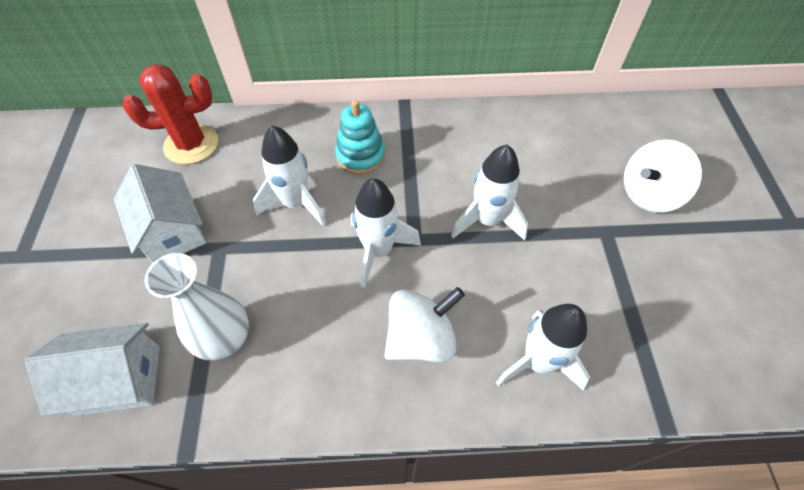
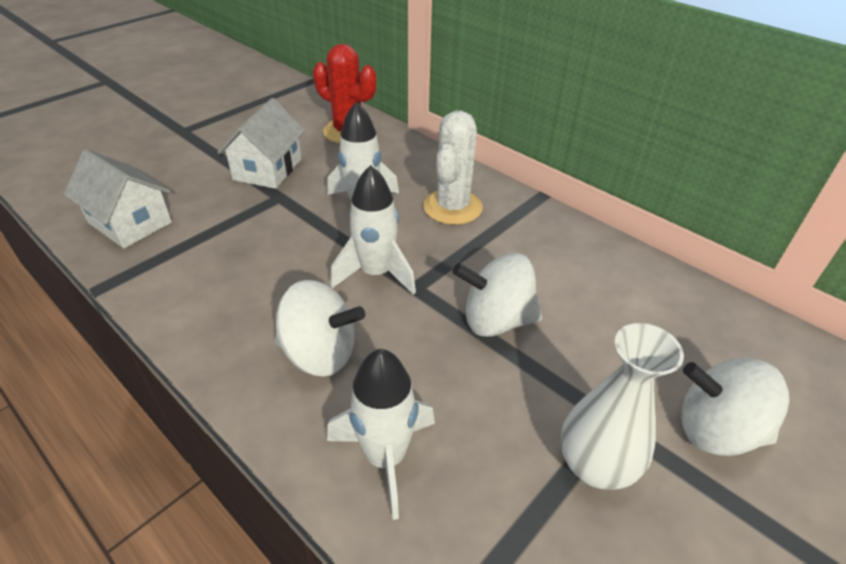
camera: 45 degrees right, 15 degrees down
(225, 339) = (207, 247): white vase -> white vase (595, 466)
(360, 156) = (452, 207): turquoise stacking toy -> white cactus
(487, 220) = (496, 320): white rocket -> white spinning top

